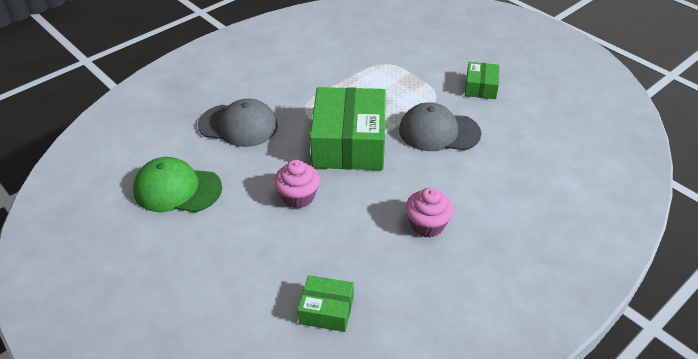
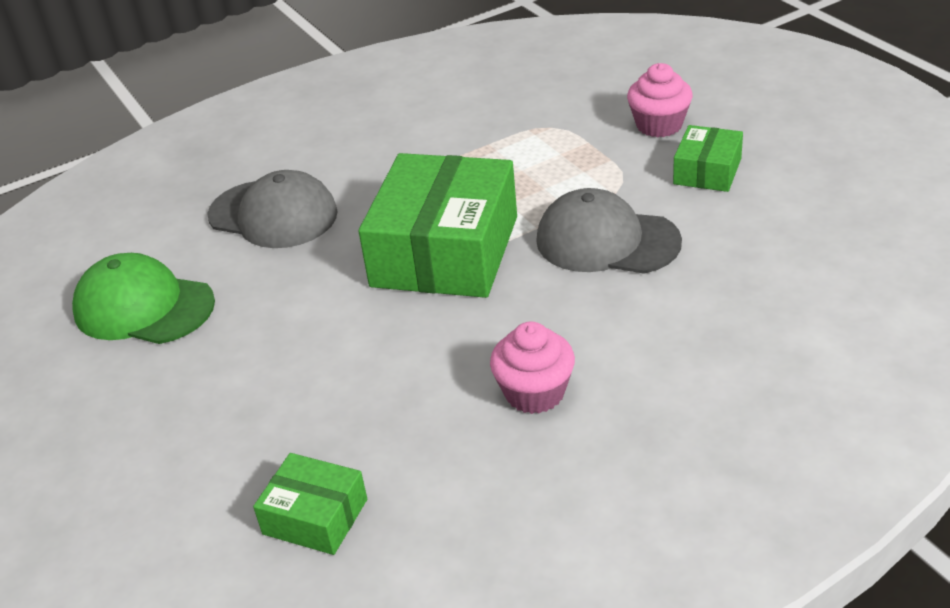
camera: 15 degrees right, 5 degrees down
(298, 197) = (331, 331): pink cupcake -> pink cupcake (659, 125)

